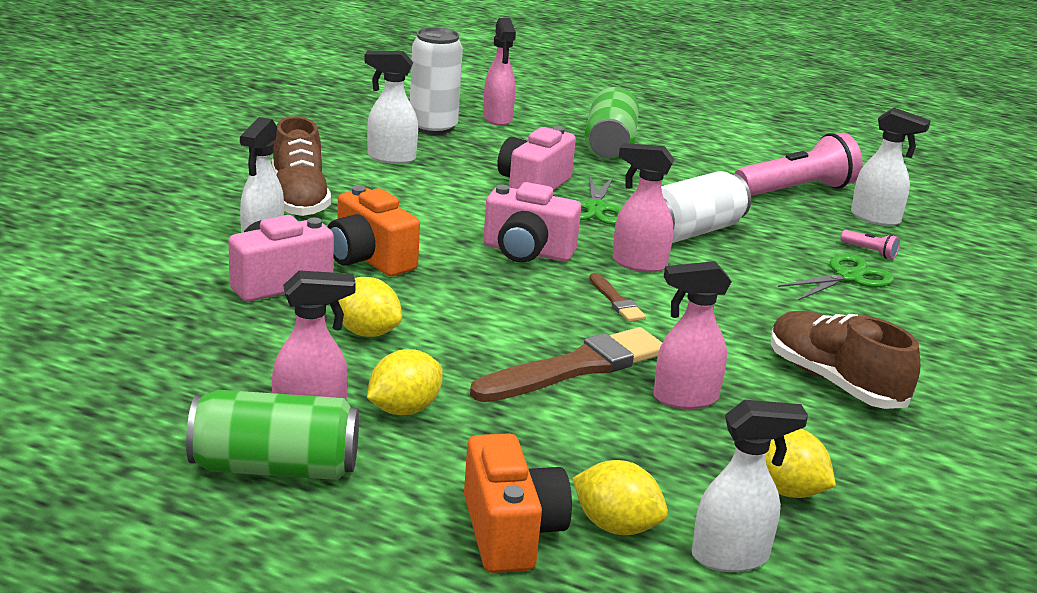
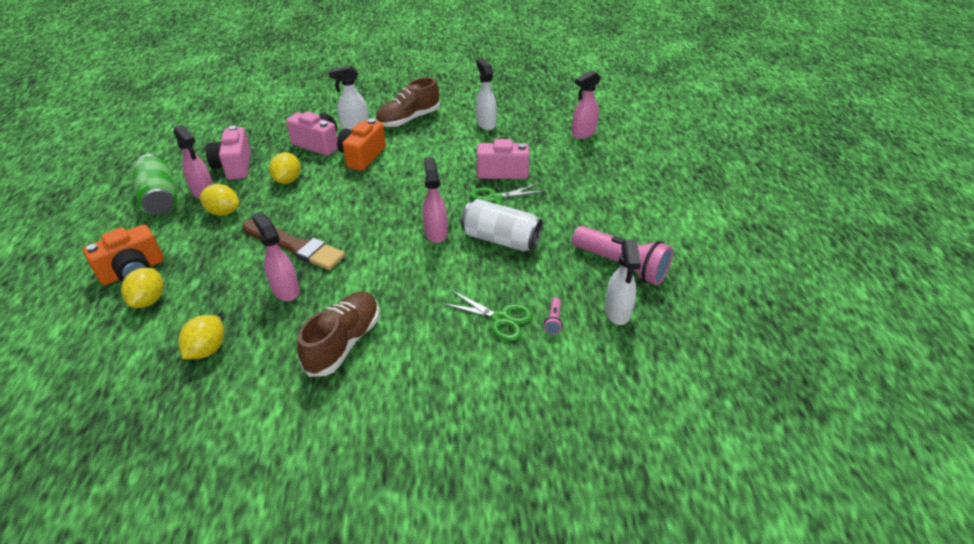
camera: 65 degrees right, 15 degrees up
(433, 127) = (542, 121): white can -> none
(527, 252) = (414, 194): pink camera -> pink camera (234, 166)
(609, 145) = (597, 177): green can -> none
(616, 301) = (381, 238): brown brush -> none
(731, 557) = (135, 344): white spray bottle -> none

